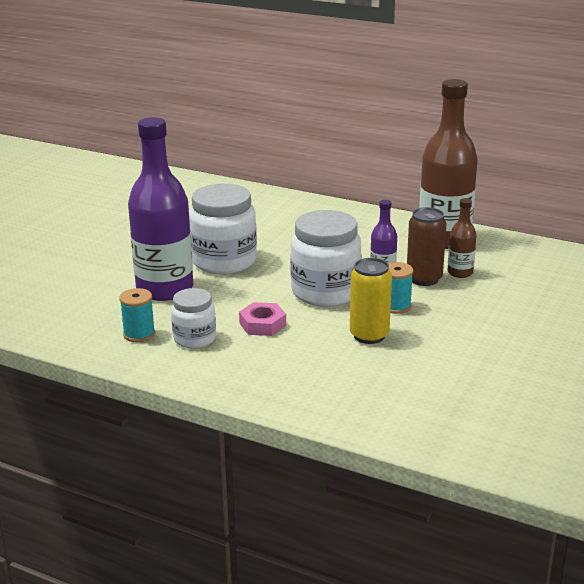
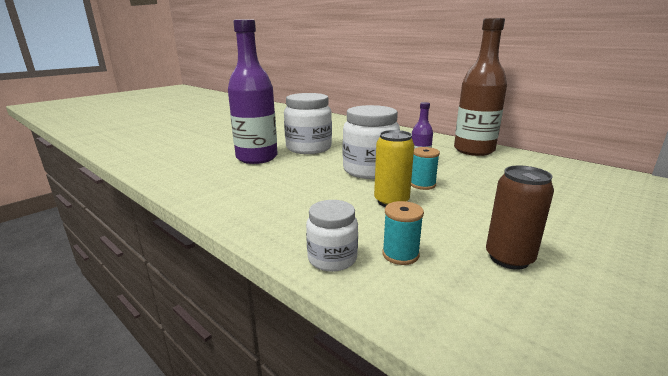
camera: 15 degrees right, 5 degrees down
(139, 334) = (213, 180): turquoise spool -> turquoise spool (400, 254)
(194, 338) = (250, 187): white jar -> white jar (332, 258)
(262, 324) = (308, 184): pink nut -> none
(424, 279) = (452, 170): brown can -> brown can (509, 258)
(460, 272) = (483, 169): brown bottle -> none

